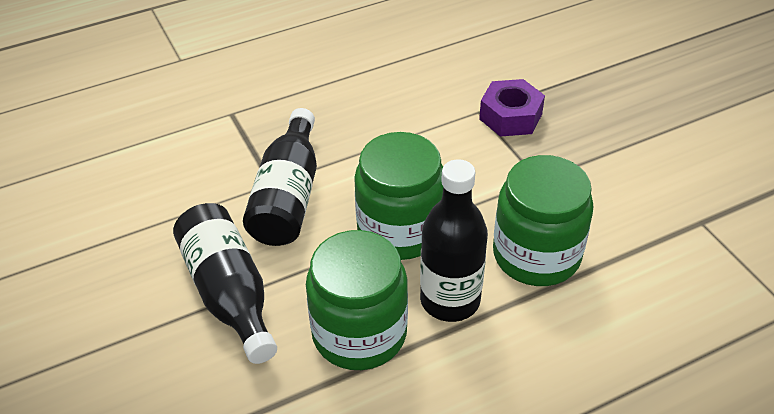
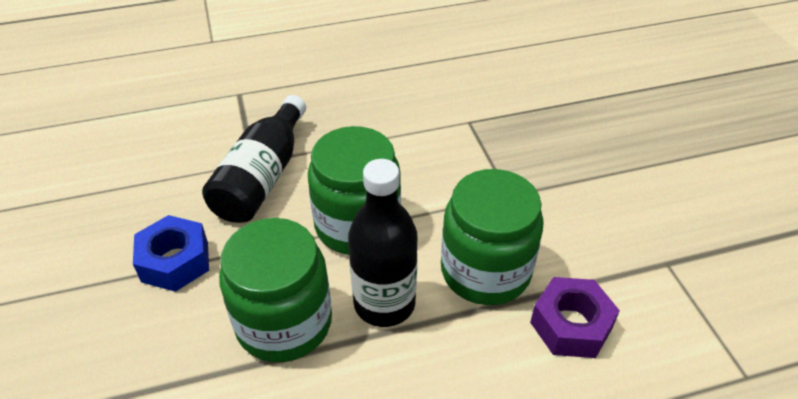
camera: 10 degrees right, 0 degrees up
(229, 293) = (175, 261): black bottle -> blue nut
(510, 116) = (498, 130): purple nut -> purple nut (571, 325)

